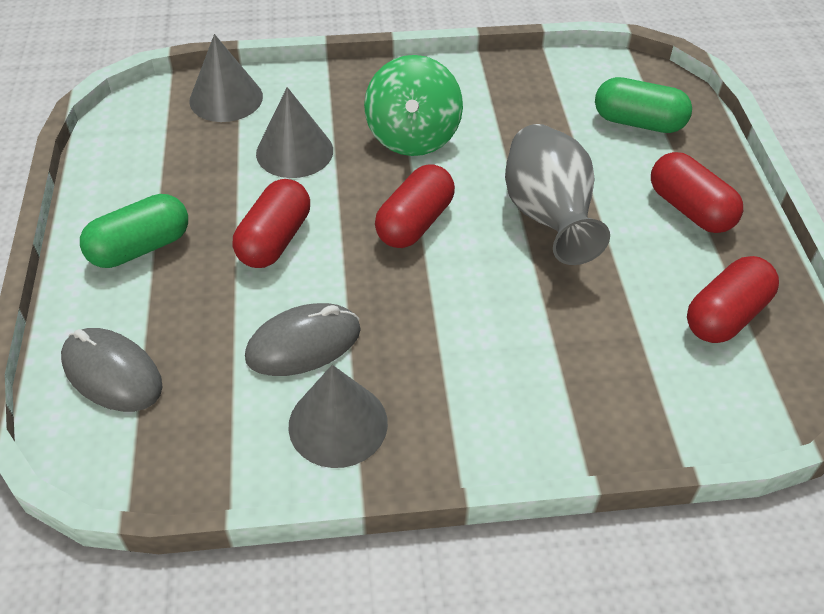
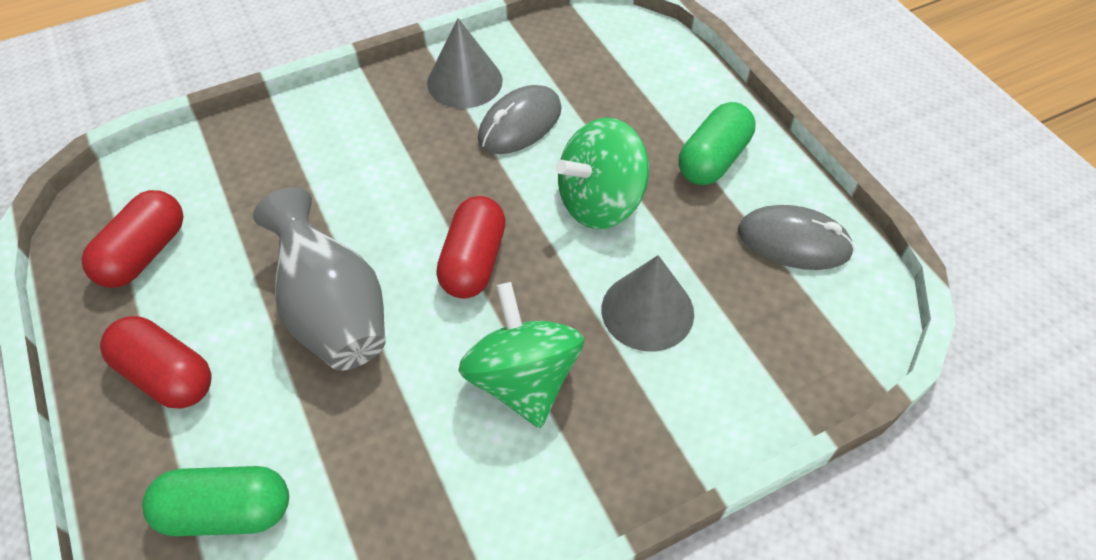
camera: 160 degrees right, 5 degrees up
(112, 373) = (648, 67): grey mouse -> grey mouse (793, 242)
(226, 98) = (782, 364): grey cone -> none
(275, 240) = (600, 202): red capsule -> green spinning top

